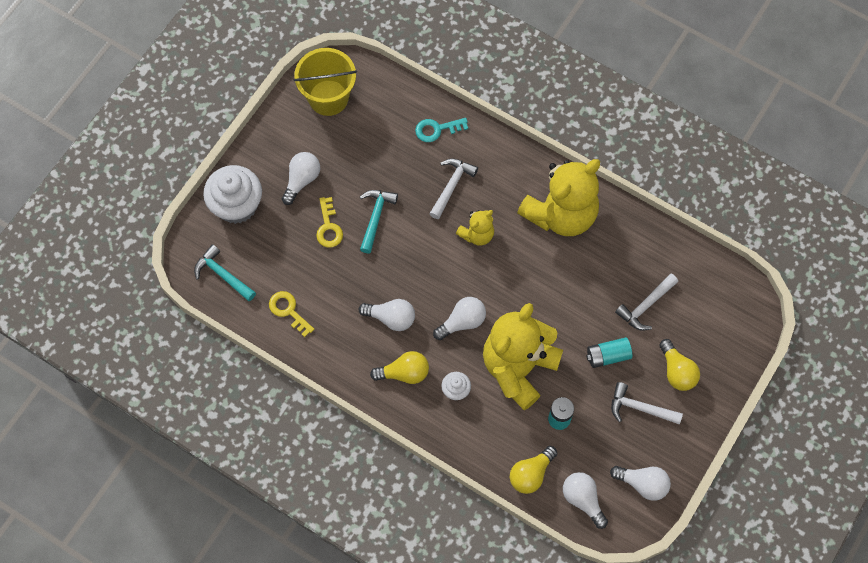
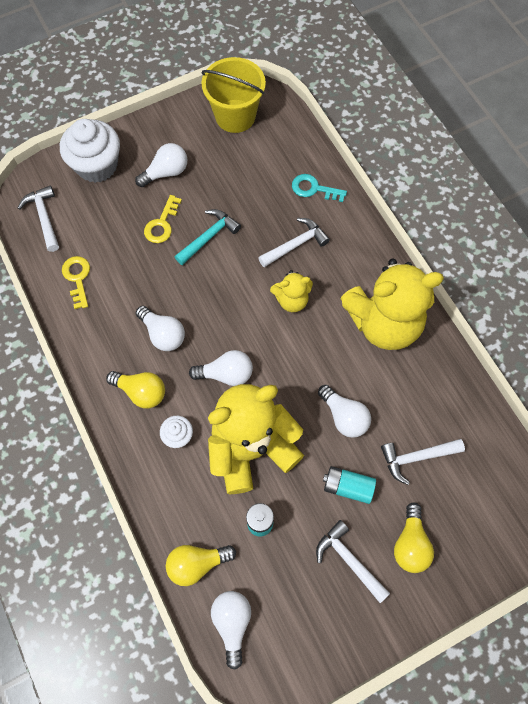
camera: 30 degrees right, 0 degrees up
(223, 275) = (44, 217): turquoise hammer -> white hammer
(643, 484) = (304, 644): white light bulb -> white light bulb (344, 416)

